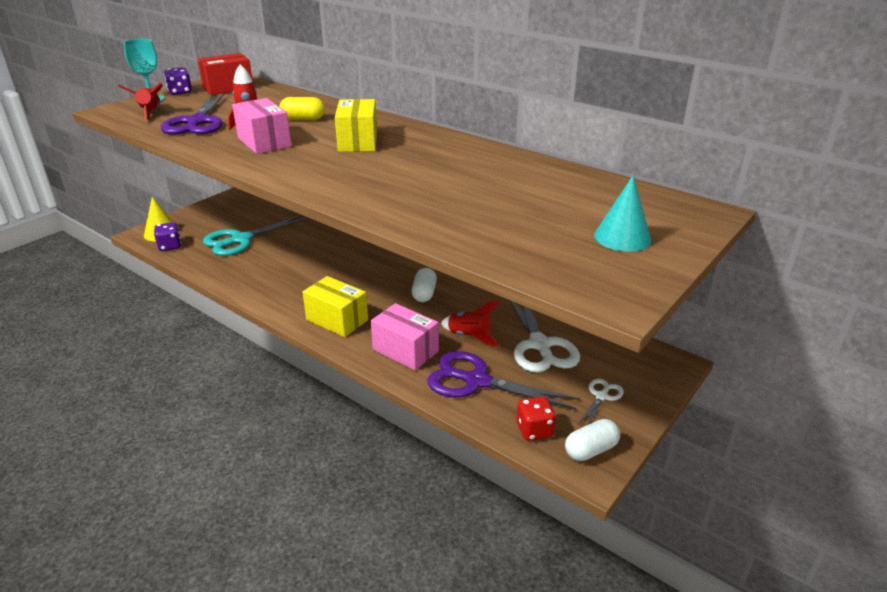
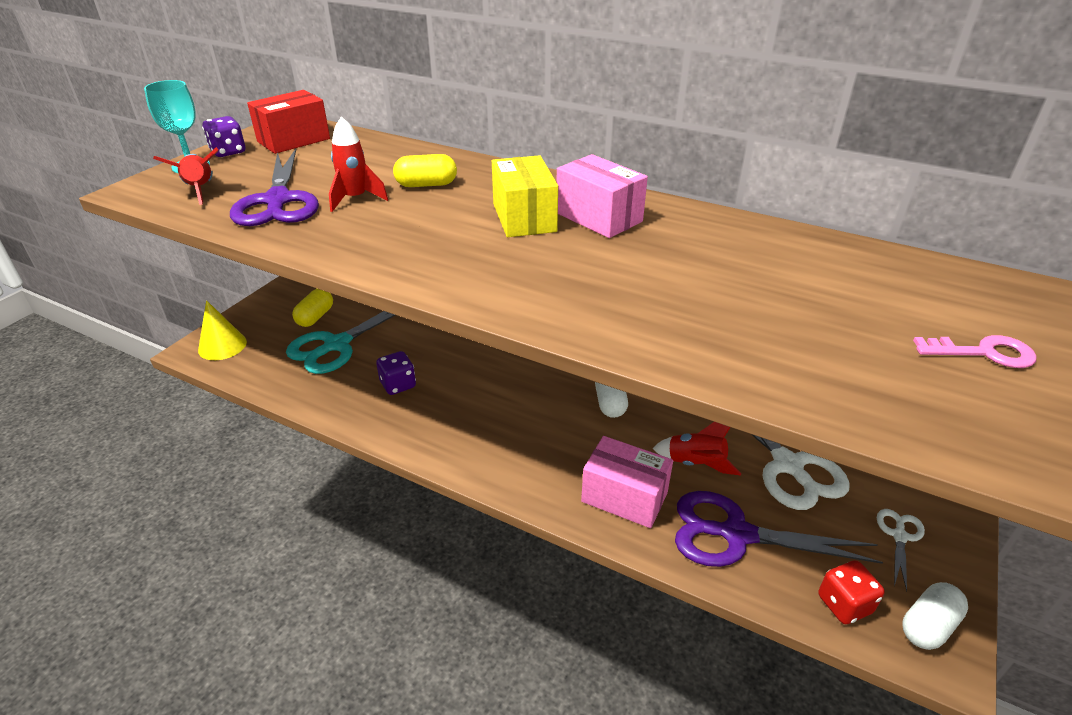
camera: 10 degrees left, 5 degrees up
(170, 246) = (242, 366): purple dice -> purple dice (398, 385)
(233, 221) = (315, 317): none -> yellow capsule
(264, 142) = (393, 229): pink box -> pink box (598, 217)
(337, 320) = (515, 459): yellow box -> none
(622, 237) = (983, 353): turquoise cone -> pink key

